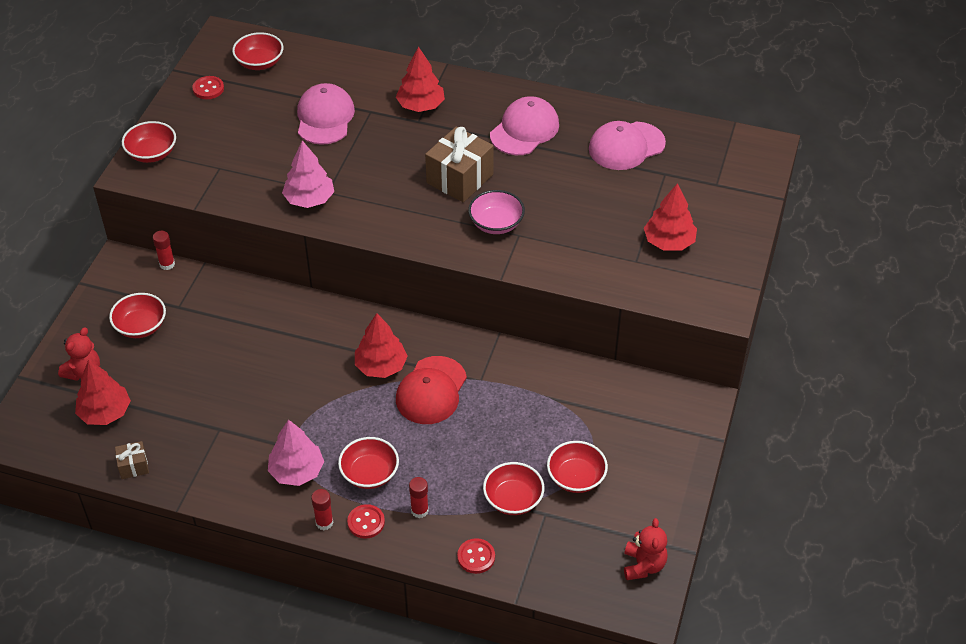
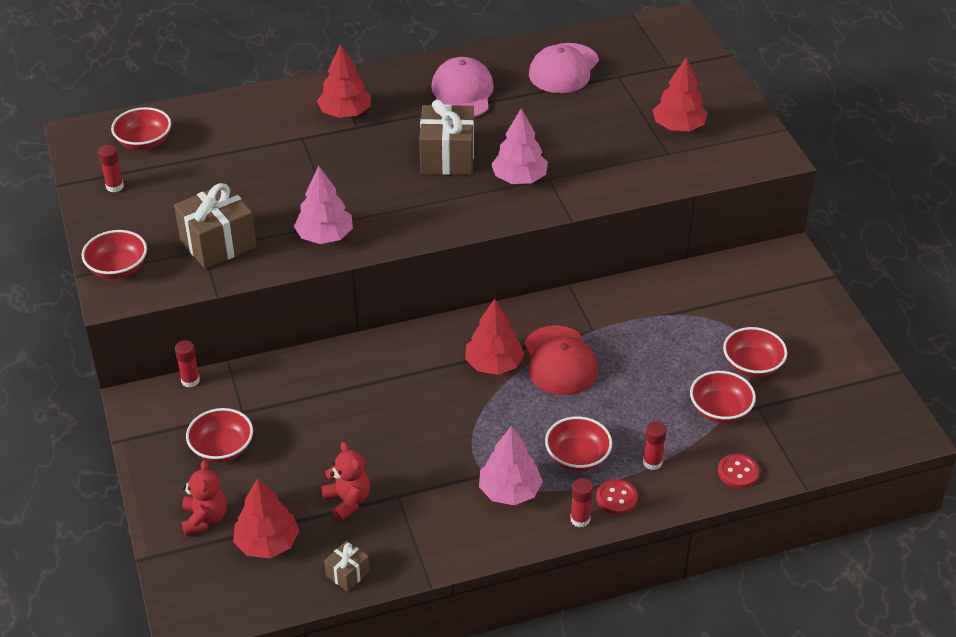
camera: 35 degrees left, 5 degrees down
(208, 89) = (115, 186): red button -> red glue stick
(233, 167) = (218, 243): none -> brown gift
(325, 117) = (263, 161): pink cap -> none
(496, 224) = (519, 178): pink bowl -> pink tree
(643, 565) = (874, 402): red teddy bear -> red teddy bear (347, 501)

